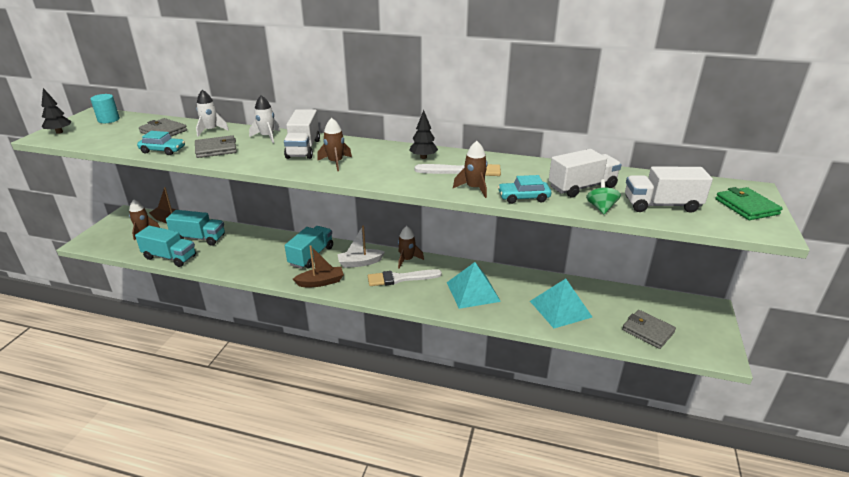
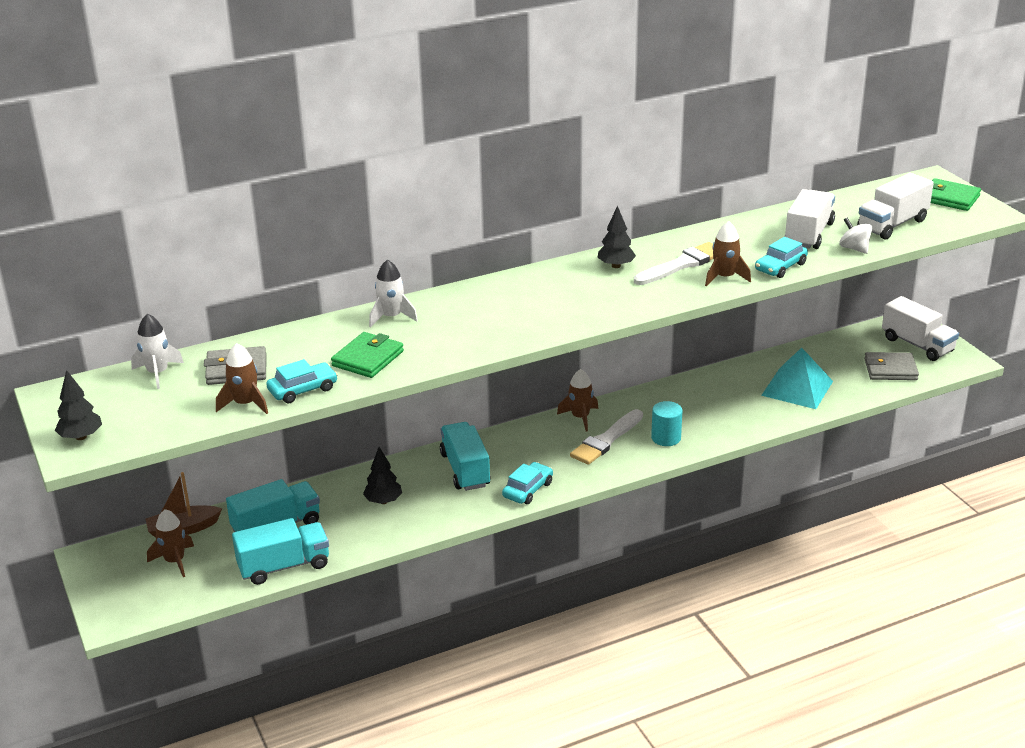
camera: 40 degrees left, 0 degrees up
(108, 120) = (106, 391): turquoise cylinder -> turquoise cylinder (666, 438)
(211, 130) = (298, 341): white rocket -> white rocket (158, 373)
(216, 149) = (368, 358): grey wallet -> green wallet
(254, 251) = (383, 501): none -> black tree
(303, 149) = (469, 312): white truck -> white truck (917, 345)
(321, 282) = (528, 490): brown boat -> turquoise car
(335, 162) = (540, 311): brown rocket -> brown rocket (245, 404)
(360, 263) = (534, 447): white boat -> none
(473, 291) = (697, 414): turquoise pyramid -> none
(601, 208) = (854, 248): green spinning top -> white spinning top

